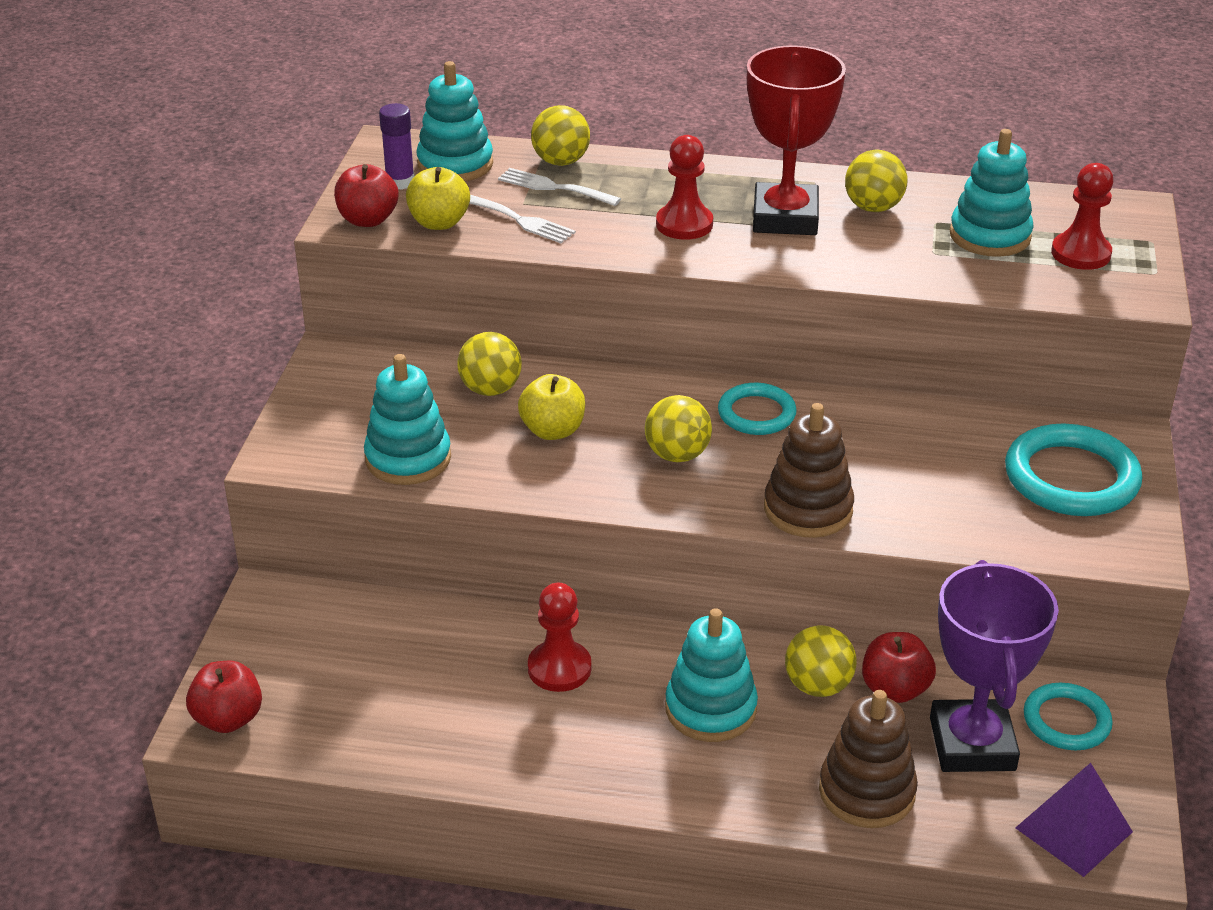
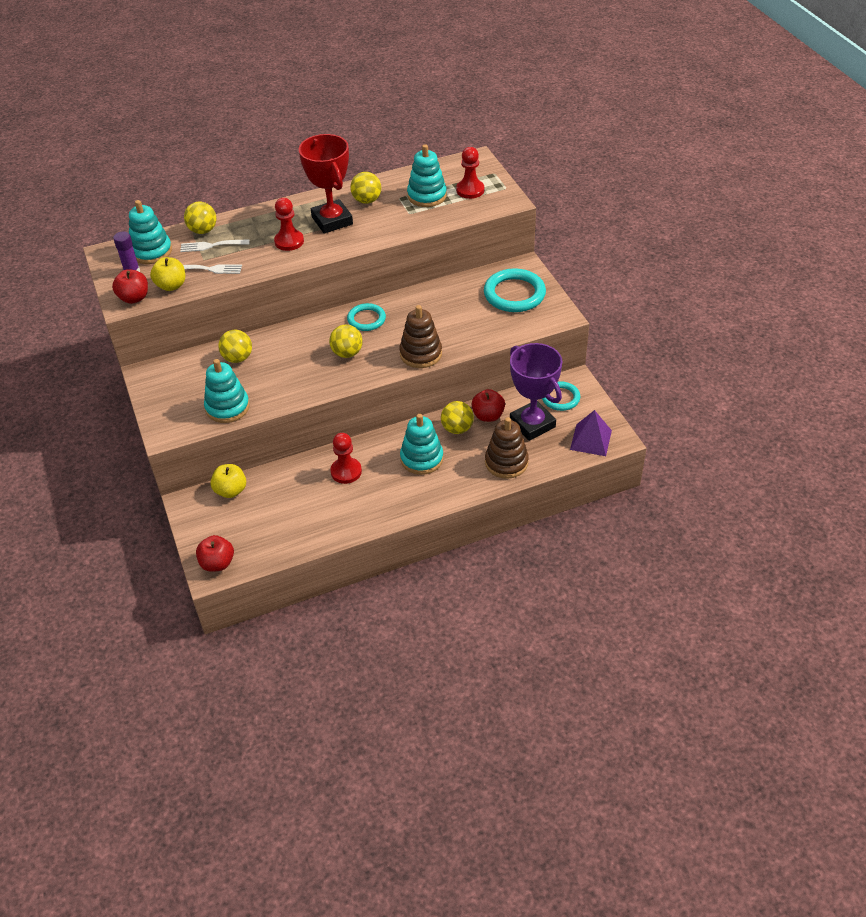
camera: 30 degrees left, 10 degrees up
(553, 430) = (283, 365): yellow apple -> yellow apple (231, 490)

